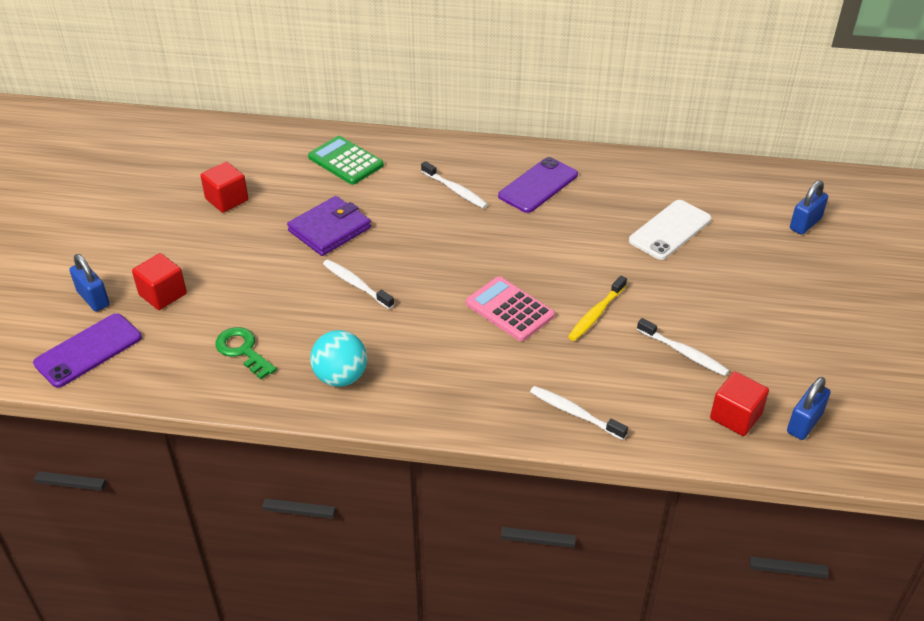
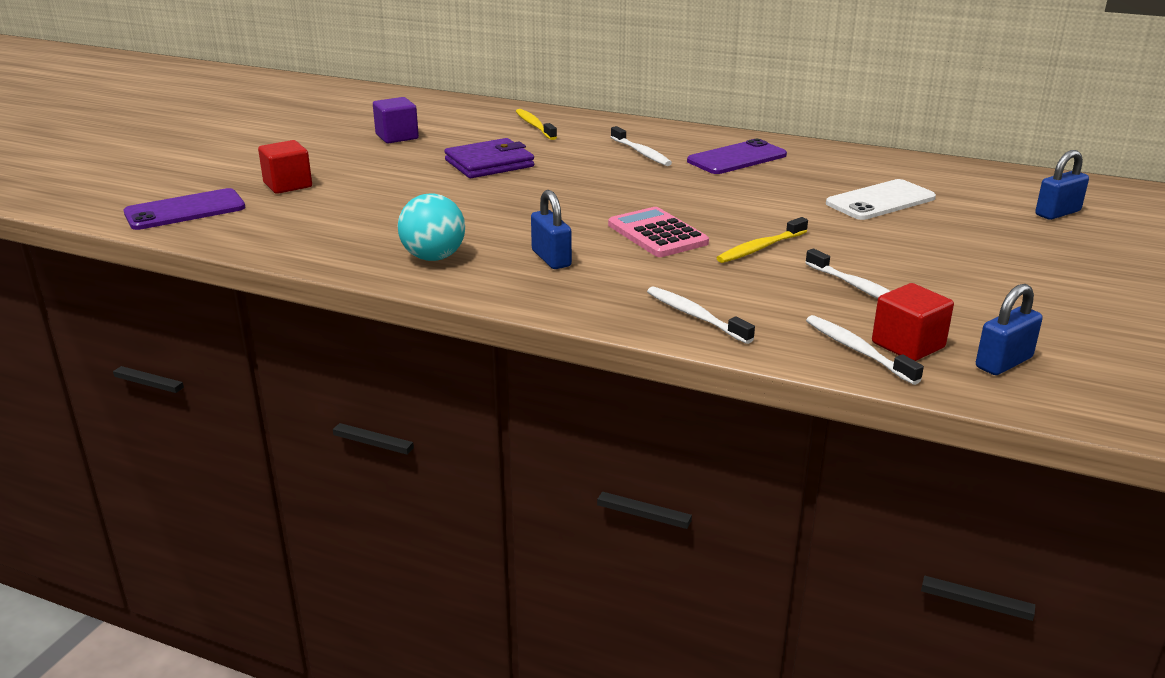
camera: 15 degrees right, 15 degrees down
(93, 298) = (218, 180): blue padlock -> blue padlock (551, 258)
(227, 199) = (397, 137): red cube -> purple cube
(242, 350) = (341, 228): green key -> none
(345, 161) = (535, 126): green calculator -> yellow toothbrush
(356, 285) = (494, 200): white toothbrush -> white toothbrush (858, 350)

